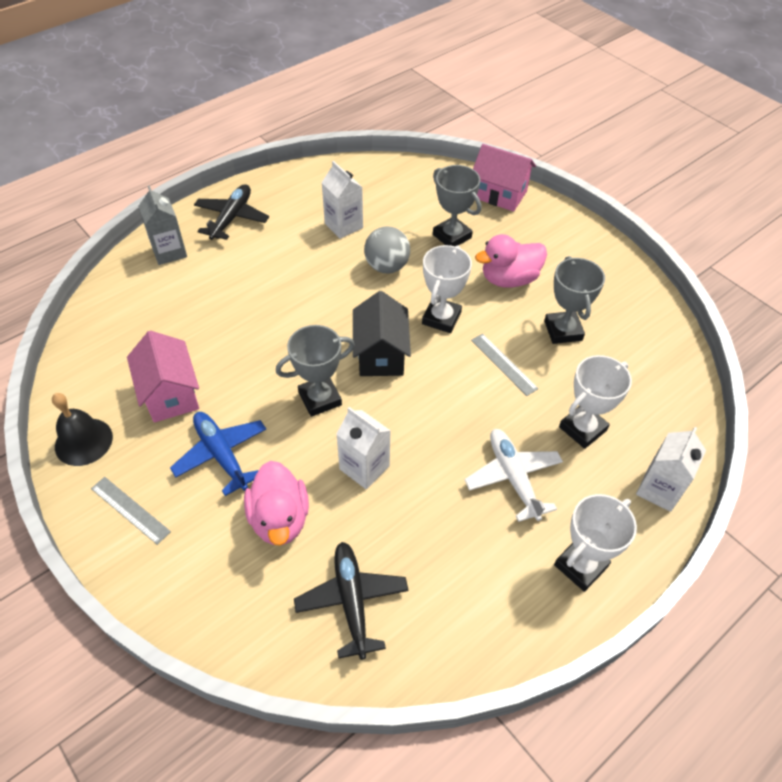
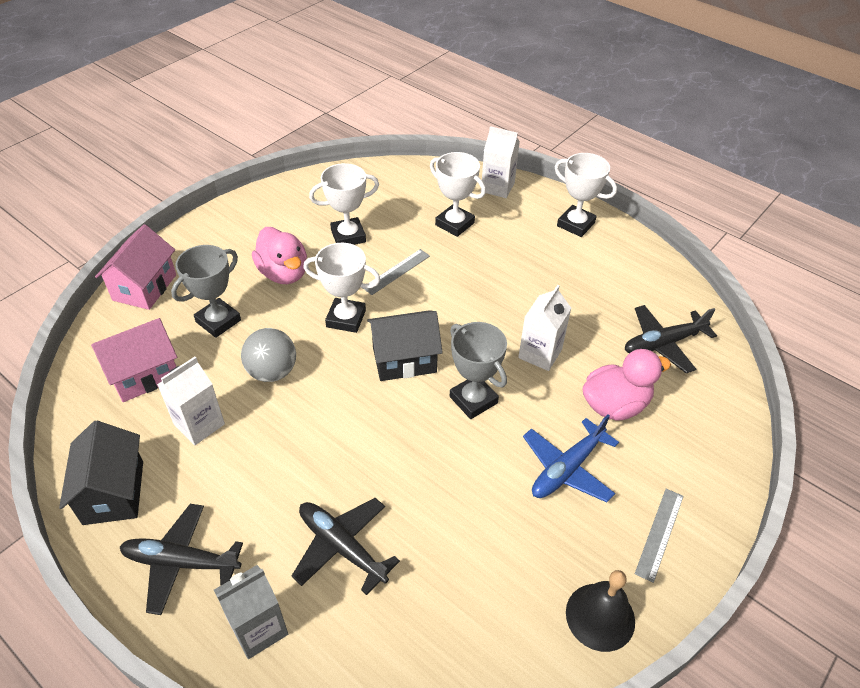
camera: 100 degrees left, 5 degrees down
(170, 394) = (506, 542): pink house -> pink house (144, 375)
(209, 296) = (341, 547): none -> black plane
(297, 187) = (114, 492): none -> black house
(513, 477) = (515, 260): white plane -> none
(563, 330) = (348, 236): grey trophy -> white trophy

